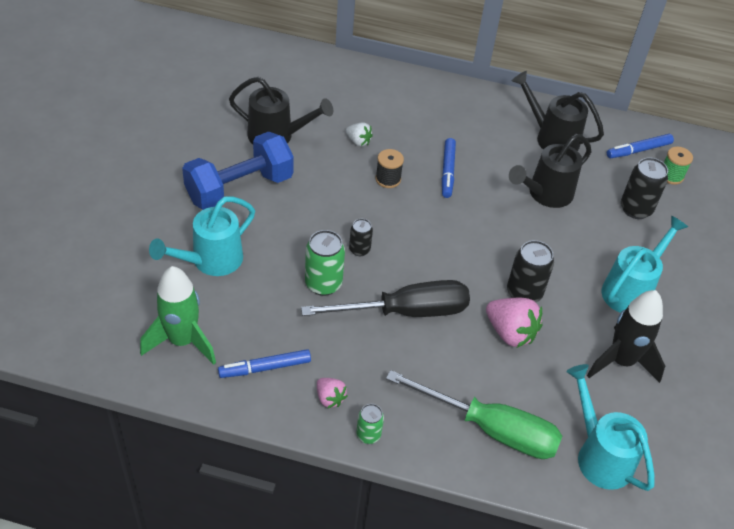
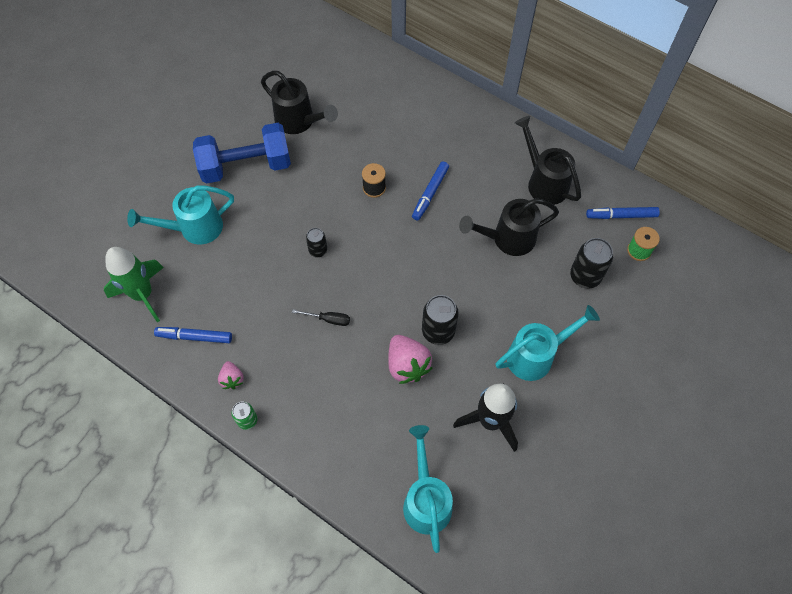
camera: 25 degrees right, 15 degrees up
(323, 284) = (274, 274): green can -> none
(358, 141) = (366, 143): white strawberry -> none
(405, 311) = (328, 319): black screwdriver -> black screwdriver, size x0.40
(490, 428) = (347, 446): green screwdriver -> none

